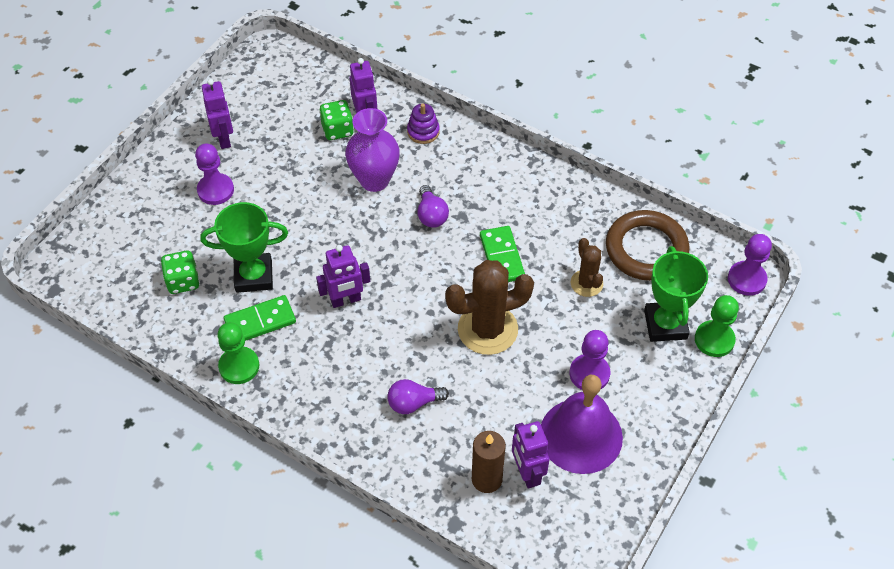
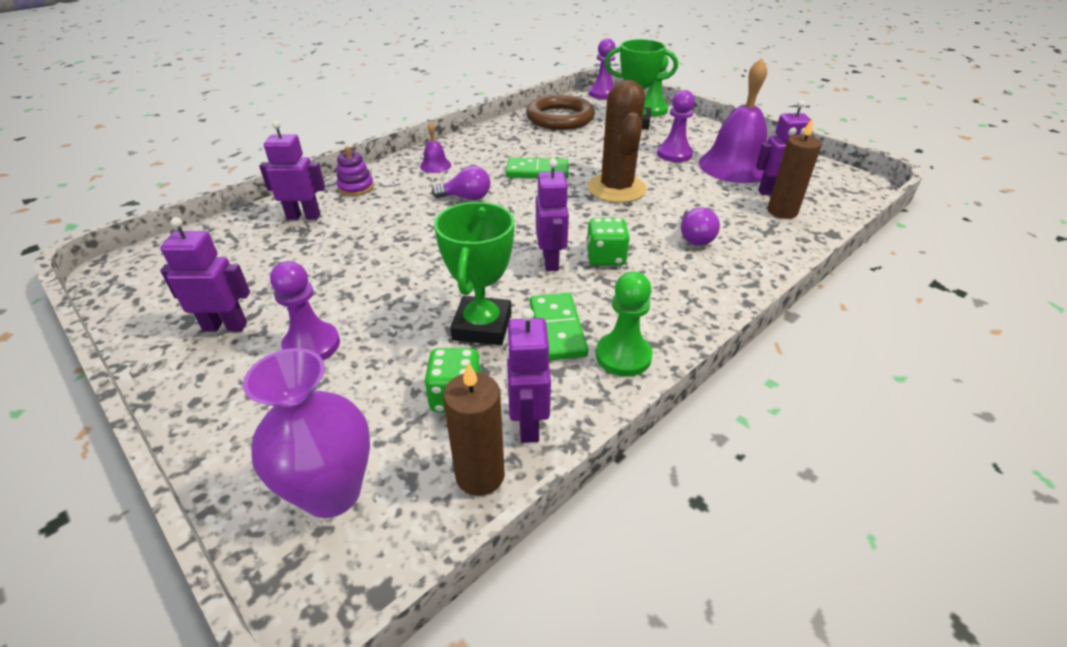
camera: 75 degrees left, 15 degrees down
(127, 309) = (480, 475): none -> brown candle
(168, 323) = (527, 424): none -> purple robot
(337, 130) = (303, 236): green dice -> green dice (605, 258)
(374, 180) = (396, 222): purple vase -> purple vase (332, 492)
(485, 173) = (435, 165): none -> purple bell
(586, 283) = (583, 142): brown cactus -> none

